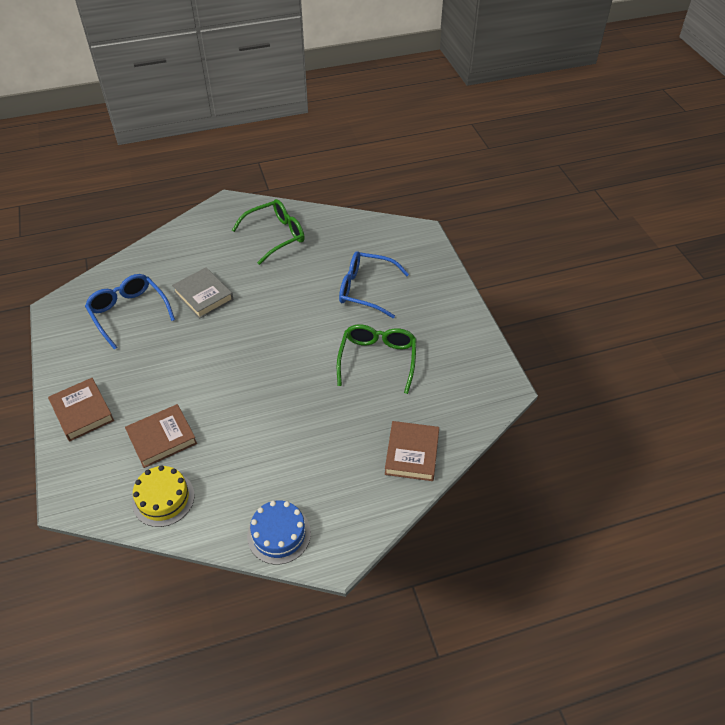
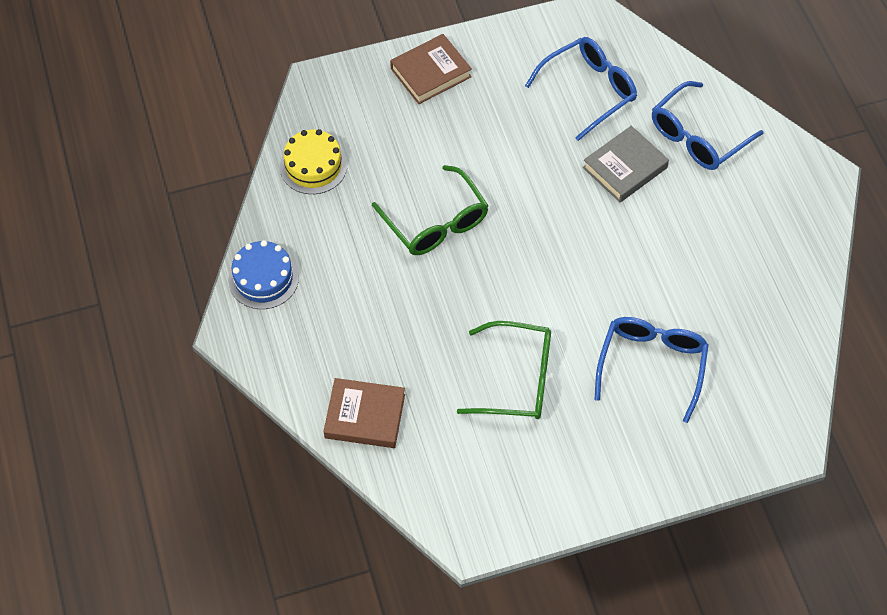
camera: 90 degrees right, 10 degrees up
(162, 438) = (392, 154): brown book -> none
(184, 258) = (697, 137): none -> blue glasses
(276, 235) = (757, 244): green glasses -> green glasses (436, 223)

